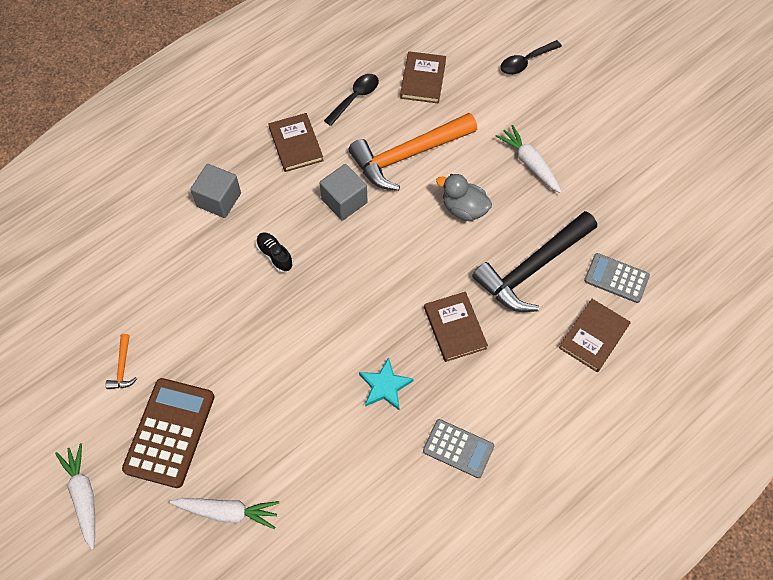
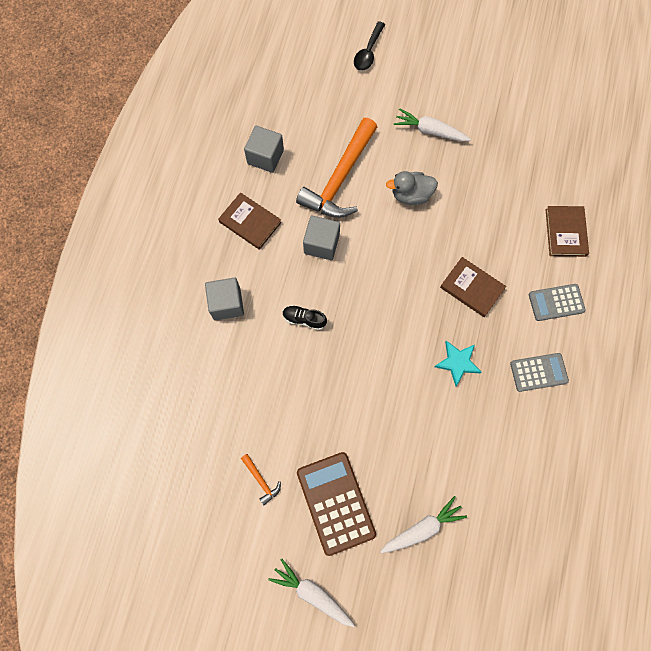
camera: 35 degrees left, 10 degrees up
(355, 98) = (265, 157): black spoon -> grey cube
(423, 79) = (304, 111): brown book -> none
(532, 269) = (490, 209): black hammer -> none
(616, 278) = (549, 180): grey calculator -> grey calculator (556, 302)

